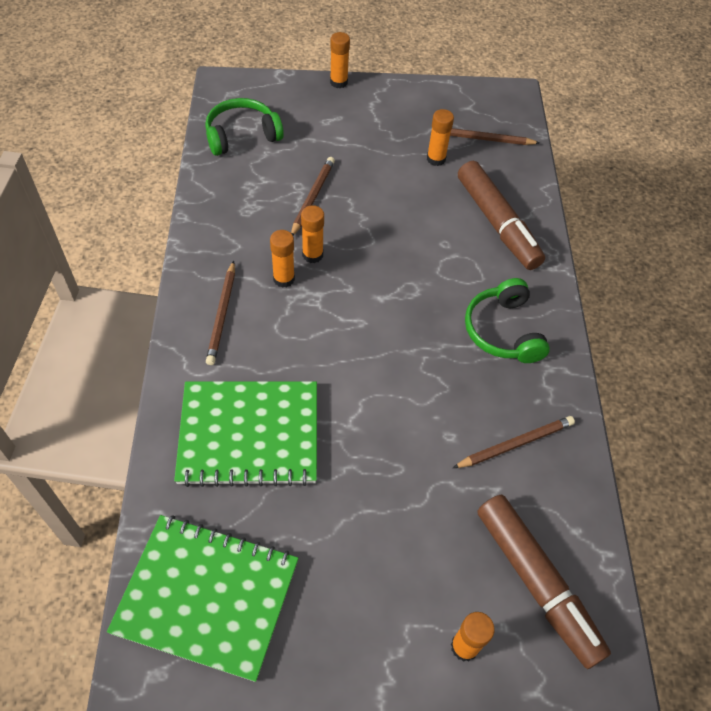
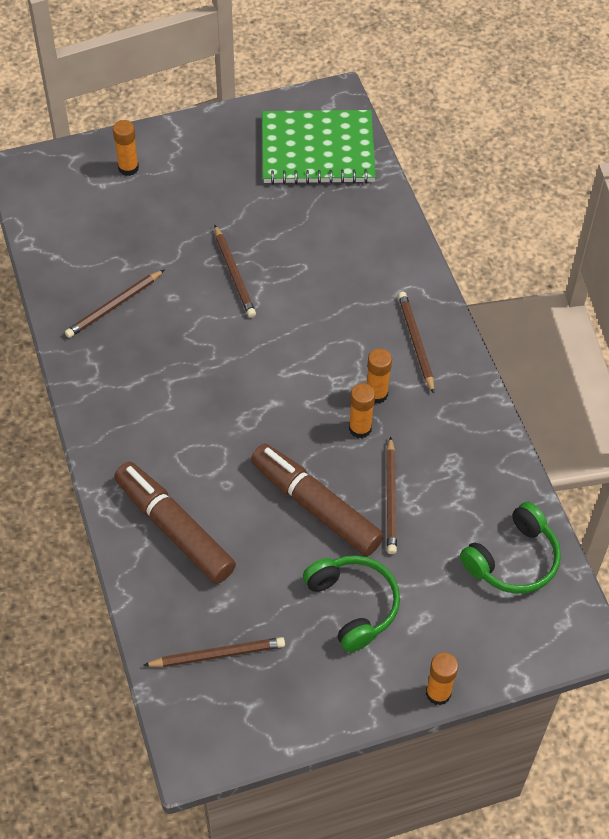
camera: 165 degrees right, 0 degrees up
(249, 434) = (340, 253): green notebook -> none
(375, 444) = (234, 274): none -> brown pencil
(436, 159) = (269, 600): orange glue stick -> none
(503, 331) = (143, 404): green headphones -> green headphones (353, 605)
(536, 583) = (82, 216): brown marker -> brown marker (315, 506)

